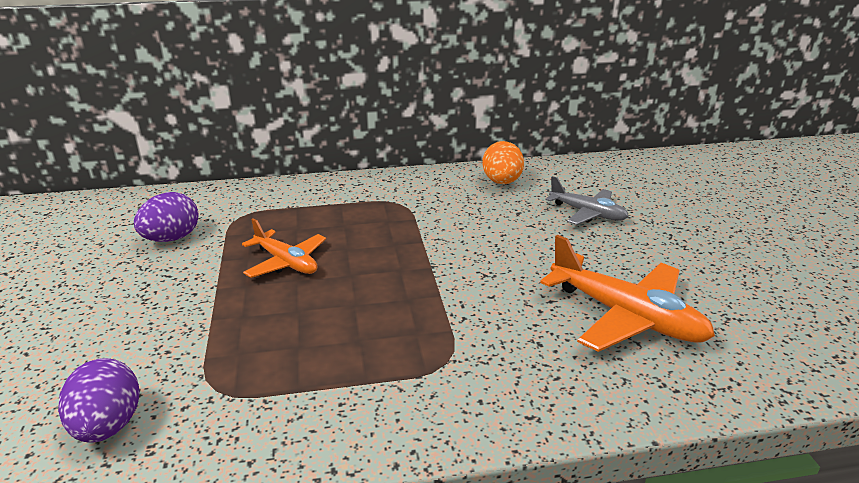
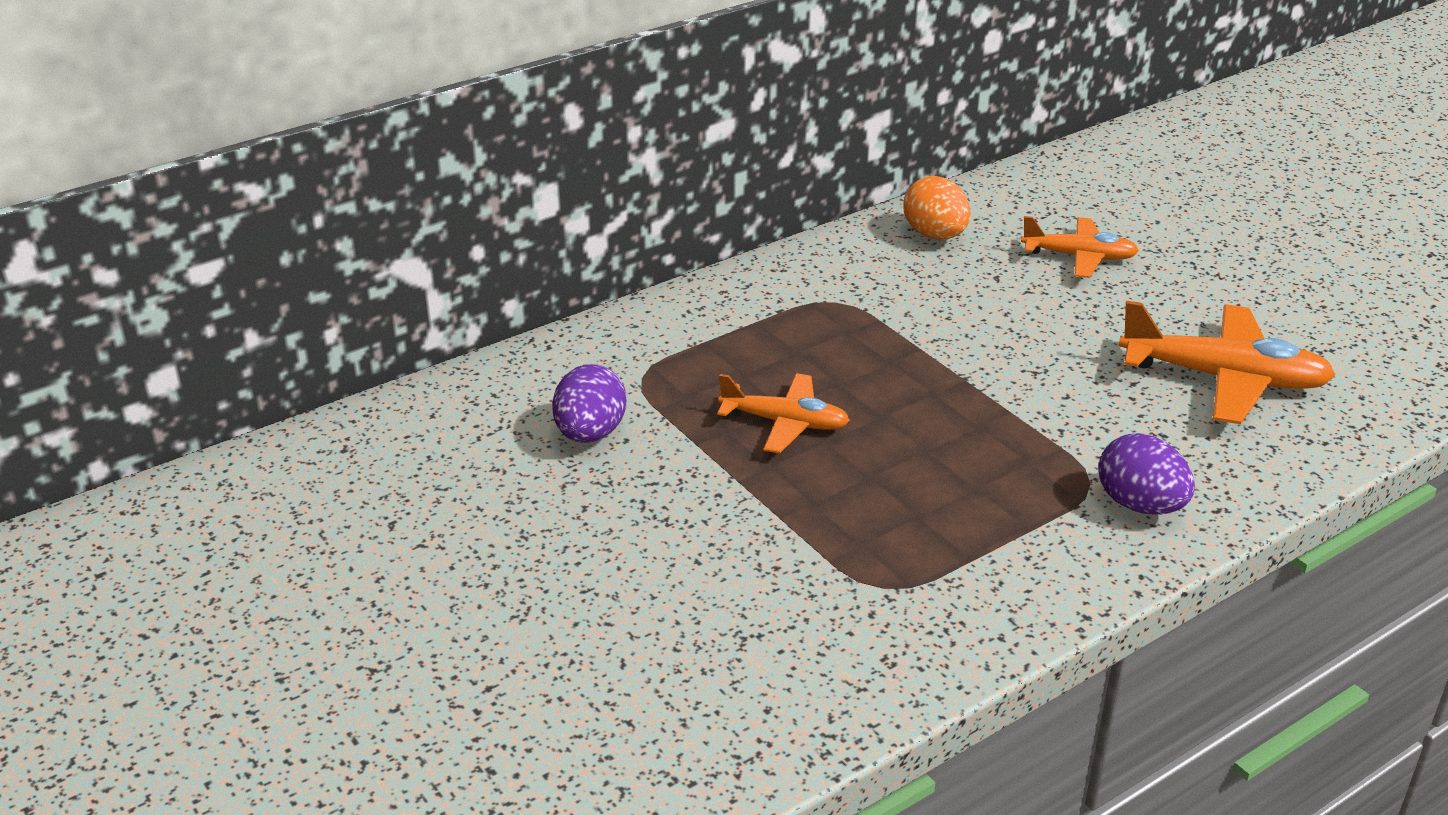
camera: 25 degrees left, 5 degrees up
(108, 426) = (816, 657): purple egg -> purple egg (1140, 505)
(587, 213) = (1079, 257): grey plane -> orange plane

